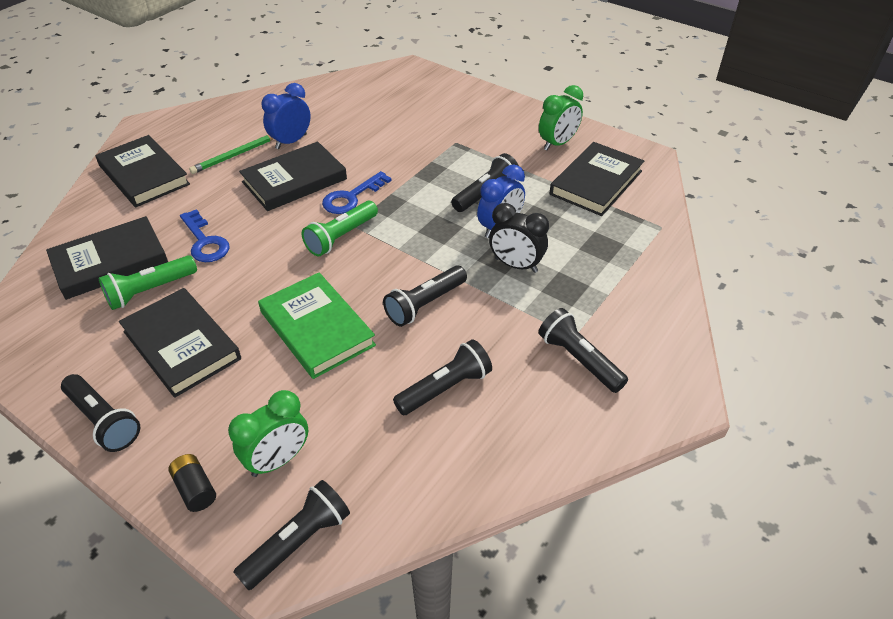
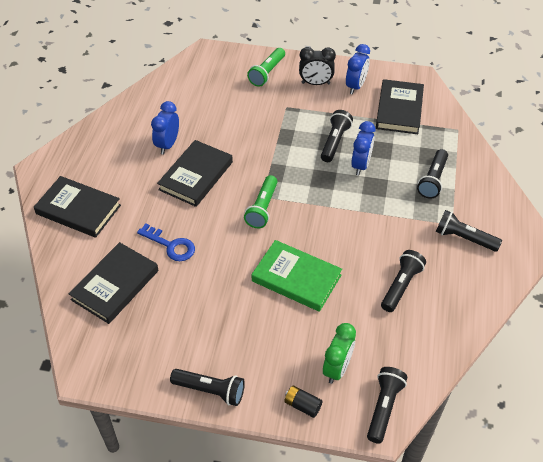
camera: 25 degrees left, 5 degrees up
(150, 291) = (163, 295): green flashlight -> green flashlight (267, 73)
(181, 345) = (218, 323): black book -> none
(235, 155) = (135, 170): green pencil -> none
(351, 197) = (246, 175): blue key -> none
(425, 304) = (351, 236): black flashlight -> black flashlight (432, 180)
(516, 265) = (388, 188): black clock -> black clock (315, 83)
(557, 143) = (355, 86): green clock -> blue clock

